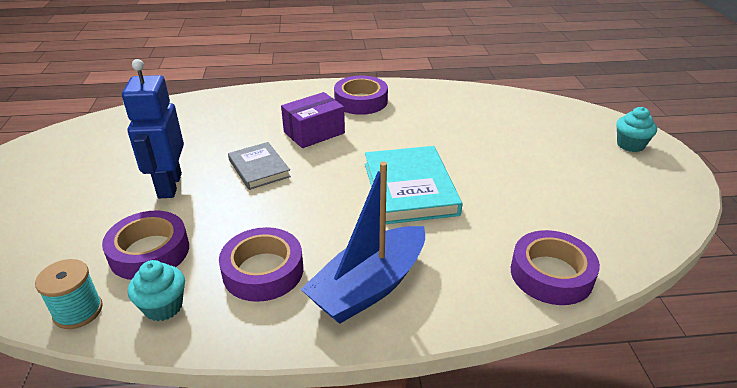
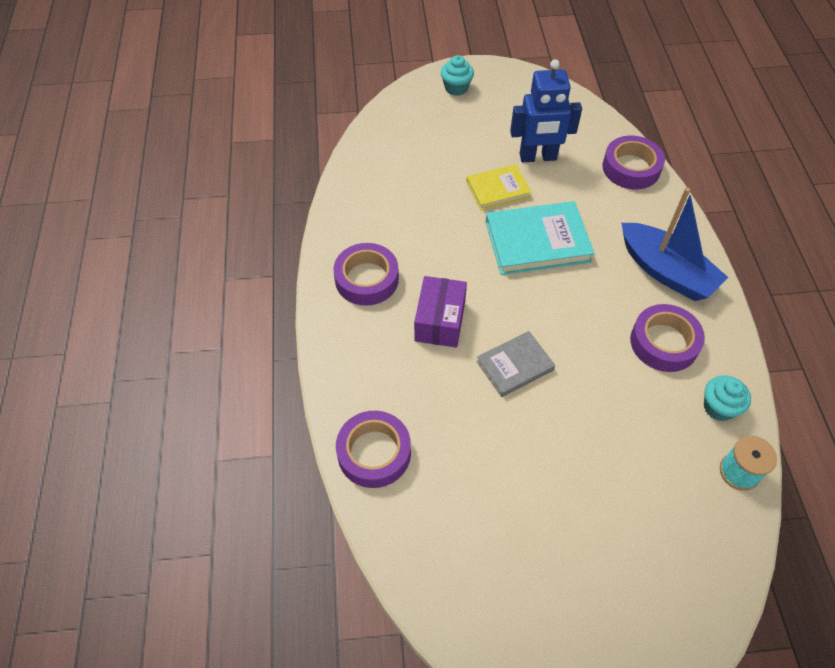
camera: 90 degrees left, 20 degrees up
(149, 252) = (658, 436): purple tape -> purple tape (374, 453)
(169, 185) = (554, 447): blue robot -> blue robot (538, 157)
(314, 132) = (440, 321): purple box -> purple box turned 45 degrees clockwise
(480, 167) = (498, 189): none -> yellow book

